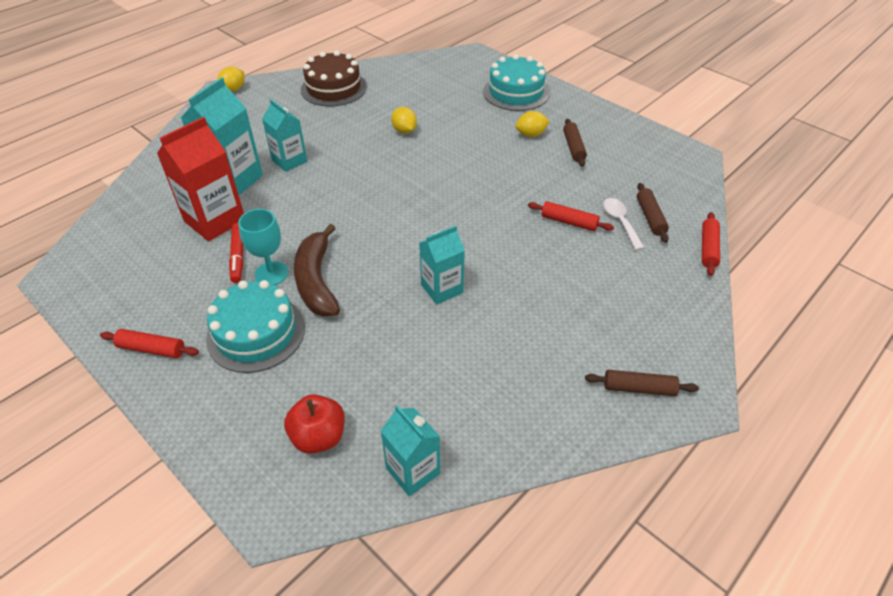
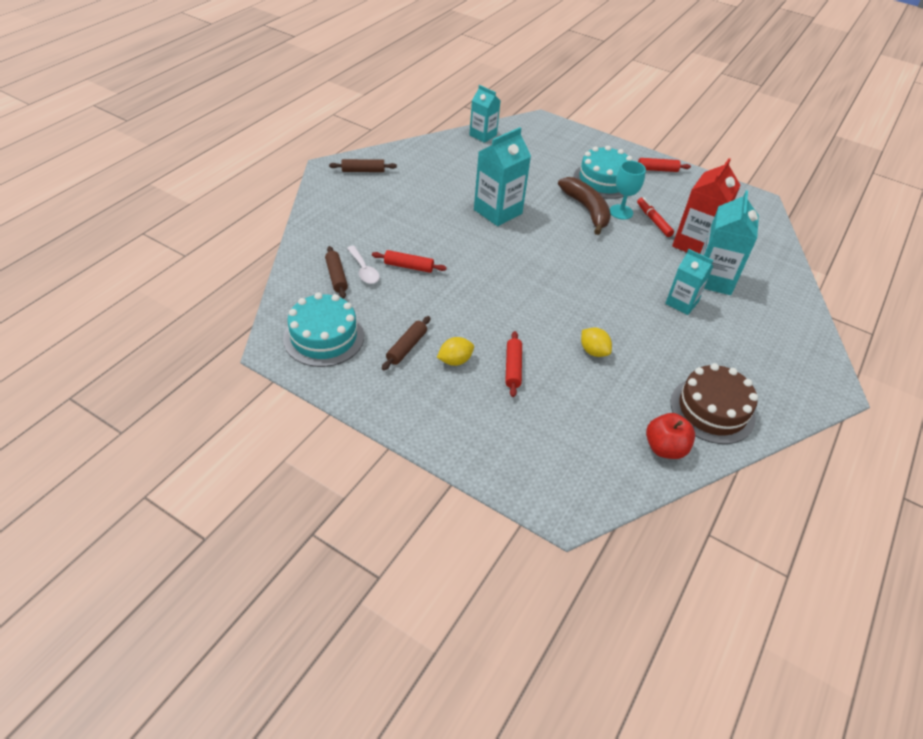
camera: 165 degrees right, 0 degrees up
(233, 89) = (824, 394): yellow lemon -> none
(319, 437) = (536, 143): red apple -> red apple (665, 448)
(442, 289) = (498, 211): turquoise carton -> turquoise carton, size x1.56
(516, 92) = (484, 430): turquoise cake -> turquoise cake (324, 337)
(573, 147) = (406, 347): brown rolling pin -> brown rolling pin turned 45 degrees clockwise
(708, 248) = (292, 254): red rolling pin -> red rolling pin (513, 368)

